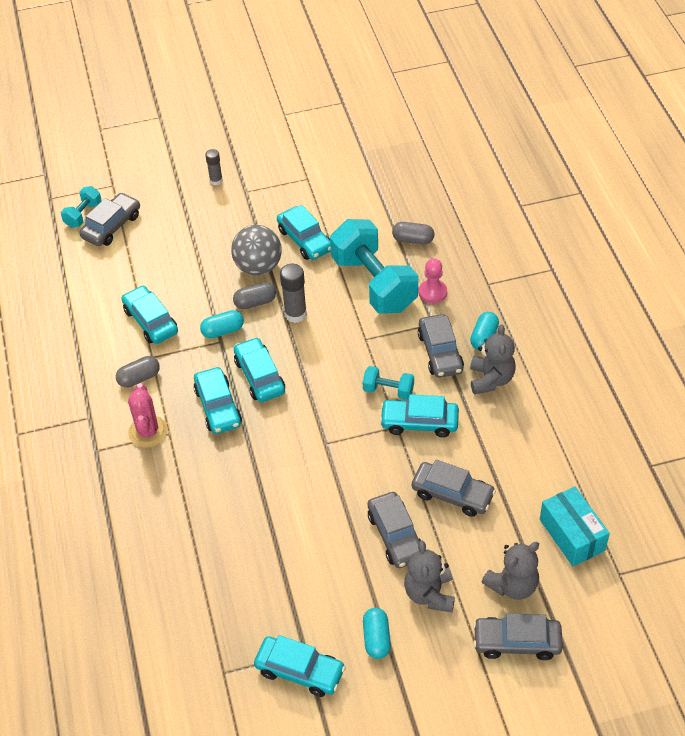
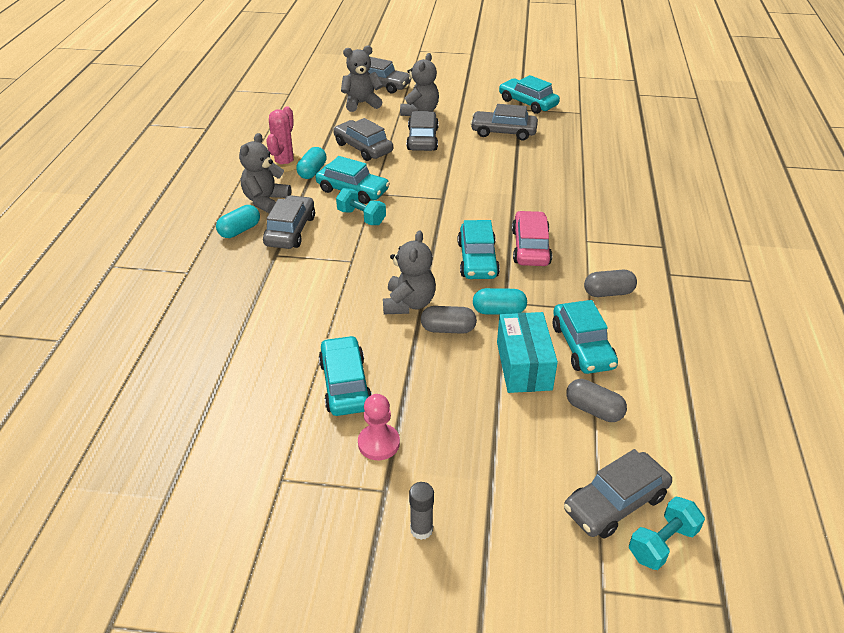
camera: 160 degrees left, 10 degrees down
(148, 432) = (607, 247): pink cactus -> pink cactus (284, 163)
(218, 407) = (530, 247): turquoise car -> pink car
(258, 267) = (423, 369): grey ball -> none
(295, 314) = (409, 303): grey glue stick -> grey teddy bear
(307, 586) = (503, 132): none -> grey car
(374, 283) = (302, 308): turquoise dumbbell -> none
(376, 638) = (469, 103): turquoise capsule -> turquoise capsule (312, 171)
(413, 240) = (218, 341): grey capsule -> grey capsule (594, 410)
(432, 292) = (249, 281): pink pawn -> pink pawn (378, 443)
(572, 535) = (300, 113): turquoise box -> turquoise box (524, 365)

